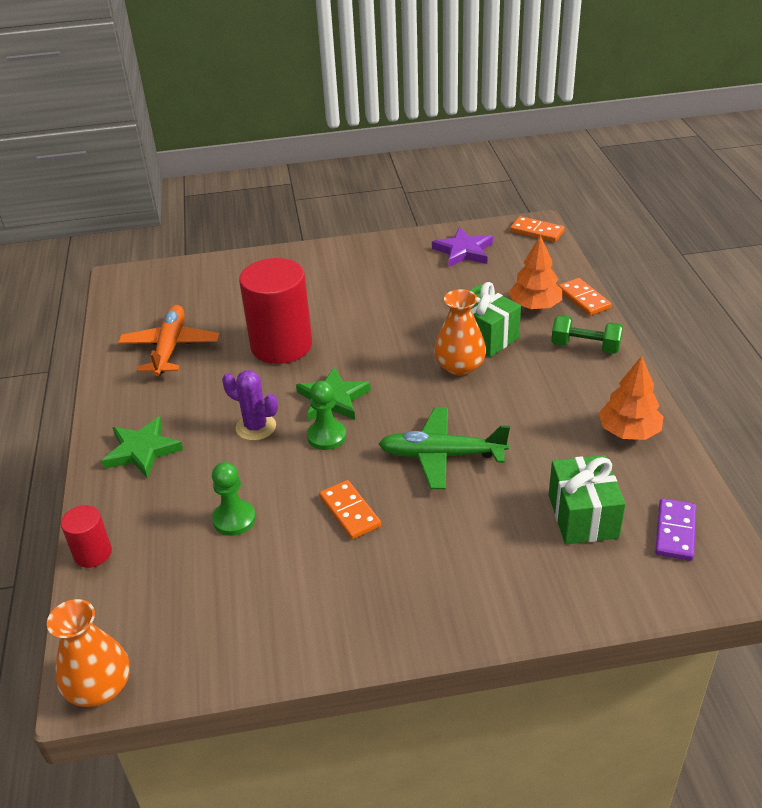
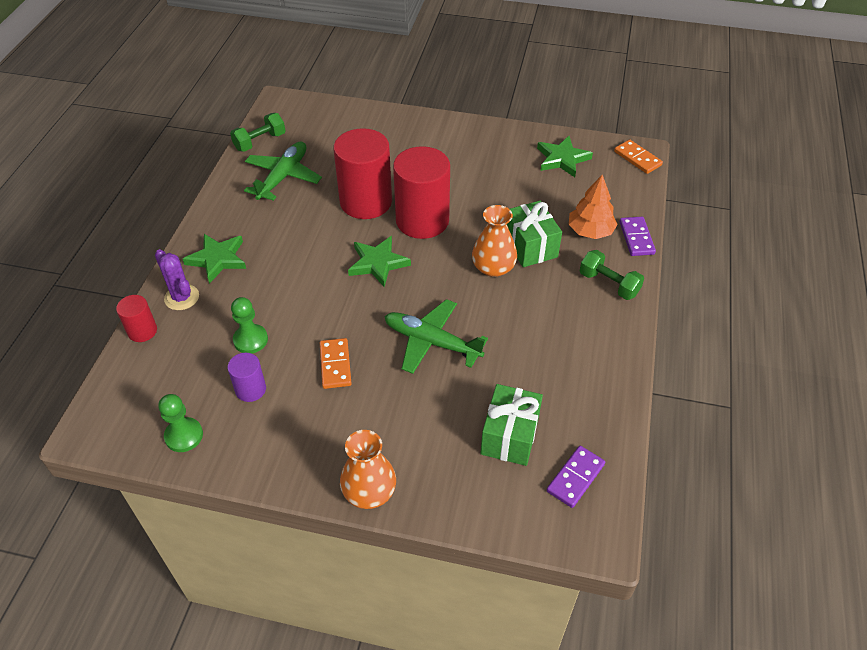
camera: 20 degrees right, 10 degrees up
(99, 687) = (95, 436): orange vase -> orange vase (369, 491)
(121, 322) = (260, 142): none -> green dumbbell
(170, 348) = (283, 177): orange plane -> green plane
(256, 427) = (307, 268): purple cactus -> purple cactus (182, 297)
(266, 569) = (250, 389): none -> purple cylinder
(326, 436) = (355, 294): green pawn -> green pawn (184, 436)
(355, 345) = (422, 220): none -> red cylinder
(463, 251) = (562, 159): purple star -> green star
(583, 299) = (636, 238): orange domino -> purple domino
(628, 431) = (595, 375): orange tree -> none

